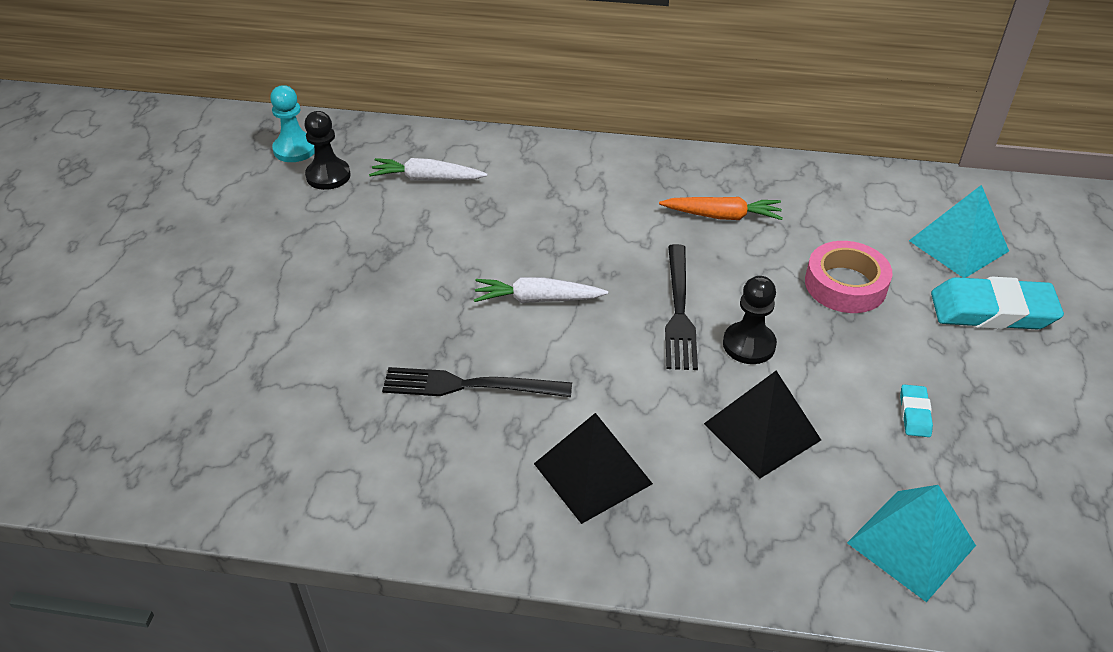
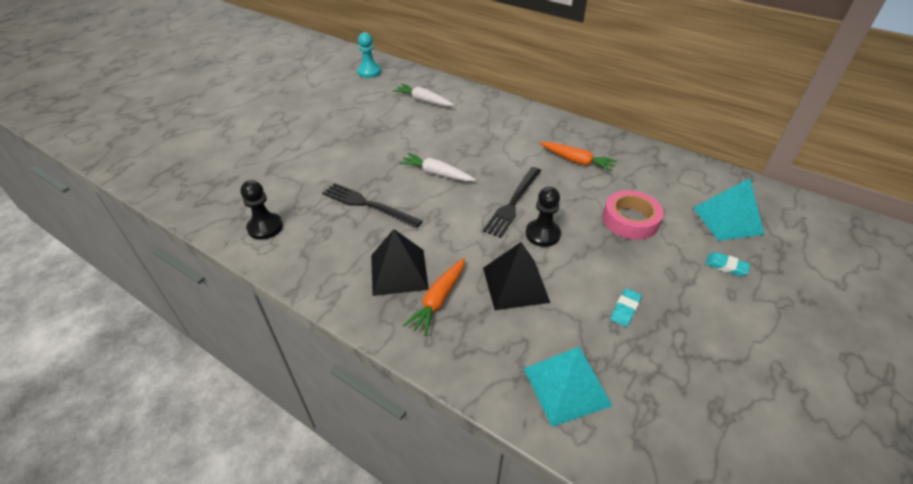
camera: 25 degrees right, 0 degrees up
(328, 176) = (375, 87): black pawn -> black pawn (265, 227)
(677, 494) = (438, 300): none -> orange carrot
(992, 311) = (726, 266): turquoise eraser -> turquoise eraser, size x0.46

